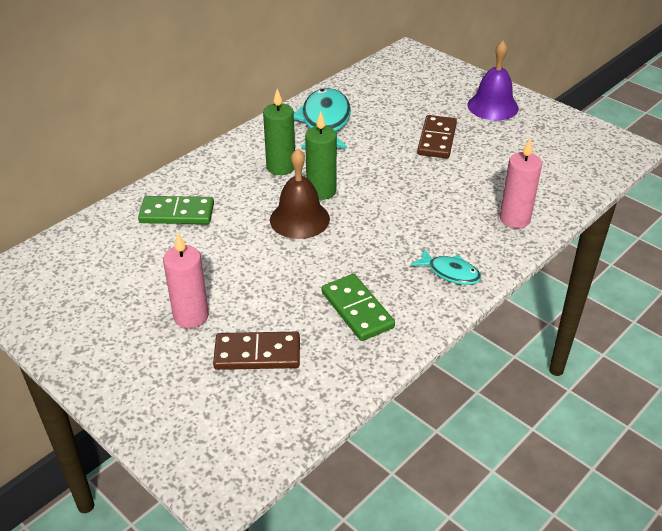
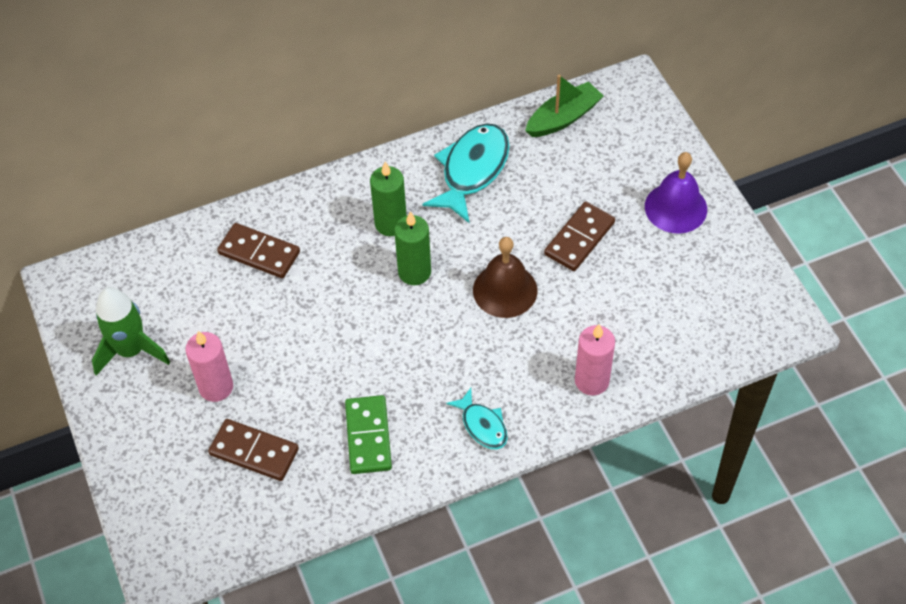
camera: 25 degrees right, 15 degrees up
(90, 313) = (131, 350): none -> green rocket
(177, 213) = (259, 253): green domino -> brown domino
(299, 219) = (373, 303): brown bell -> brown bell (505, 290)
(373, 79) = (563, 118): none -> green boat

